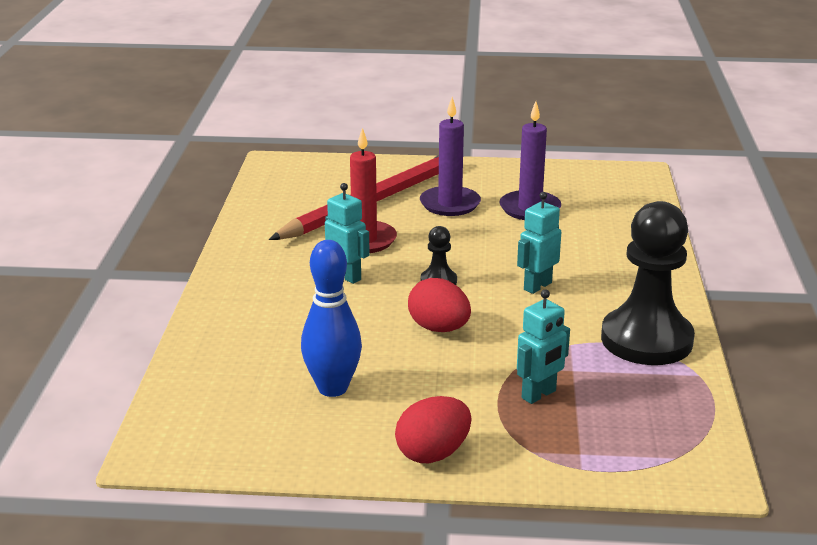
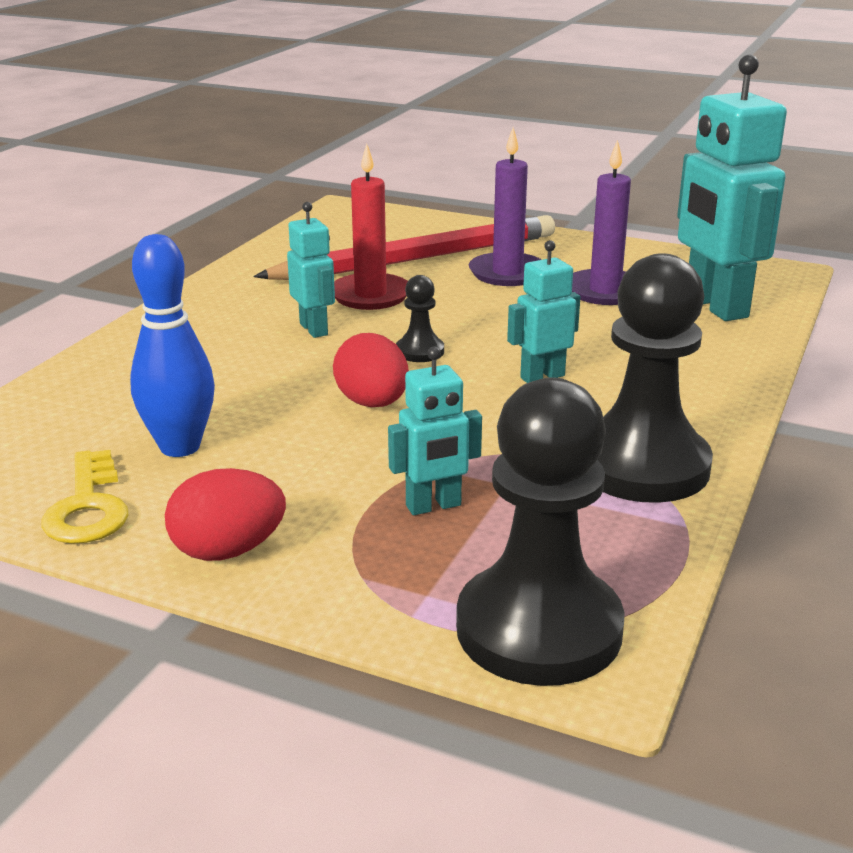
camera: 20 degrees right, 0 degrees up
(309, 445) = (88, 507): none -> yellow key
(612, 209) = (715, 306): none -> turquoise robot
(661, 459) = (538, 629): none -> black pawn

